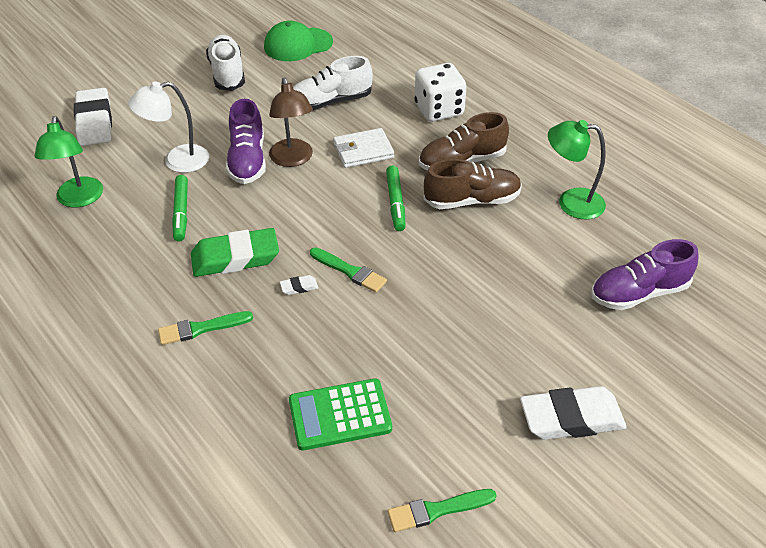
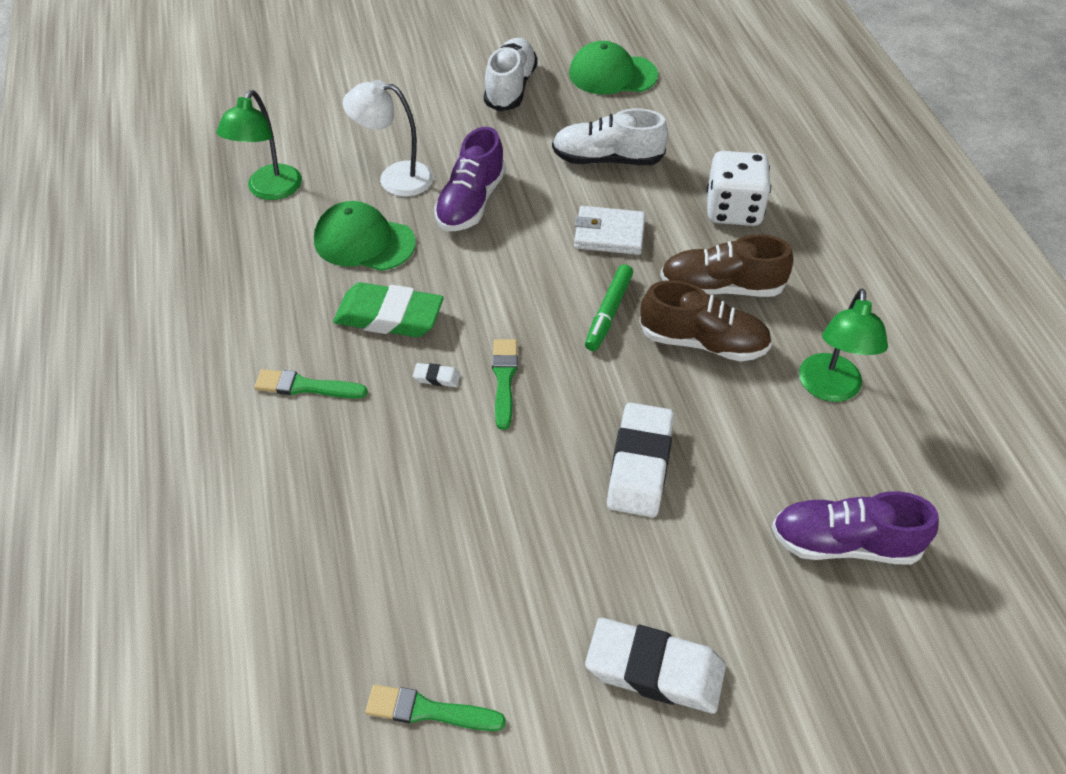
camera: 25 degrees right, 5 degrees up
(94, 122) = (336, 104): white eraser -> white eraser (639, 465)
(181, 212) = (364, 241): green marker -> green cap
(293, 159) = (522, 218): brown lamp -> none
(340, 415) = (390, 549): green calculator -> none
(349, 271) = (504, 379): green brush -> green brush turned 150 degrees counterclockwise
(571, 202) = (830, 389): green lamp -> green lamp turned 120 degrees counterclockwise

